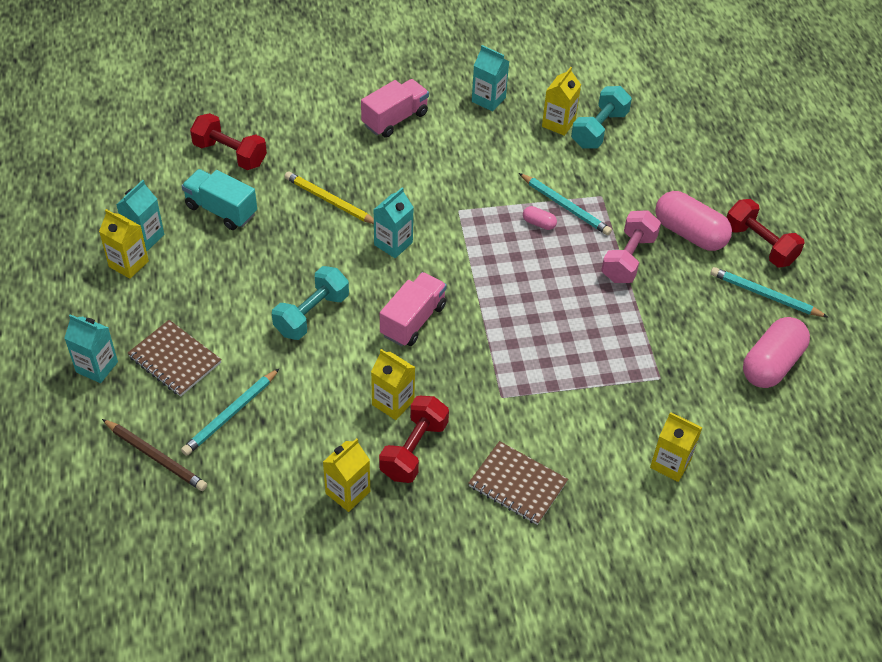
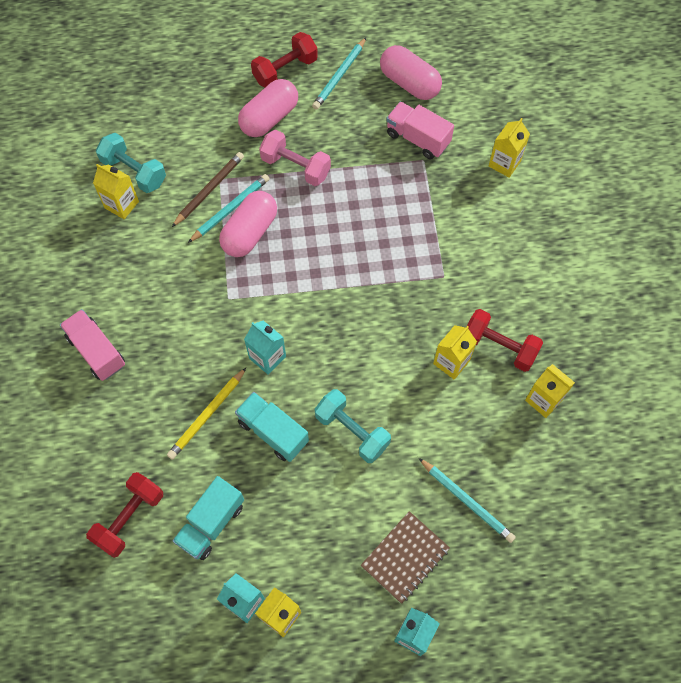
camera: 85 degrees left, 15 degrees up
(156, 457) = (515, 567): brown pencil -> brown pencil (209, 190)
(312, 251) = (273, 432): none -> turquoise truck
(413, 320) = (360, 343): pink truck -> pink truck (417, 139)
(488, 99) = (79, 263): turquoise carton -> none
(517, 484) = (529, 271): brown notebook -> none
(539, 223) = (250, 232): pink capsule -> pink capsule, size x2.28

